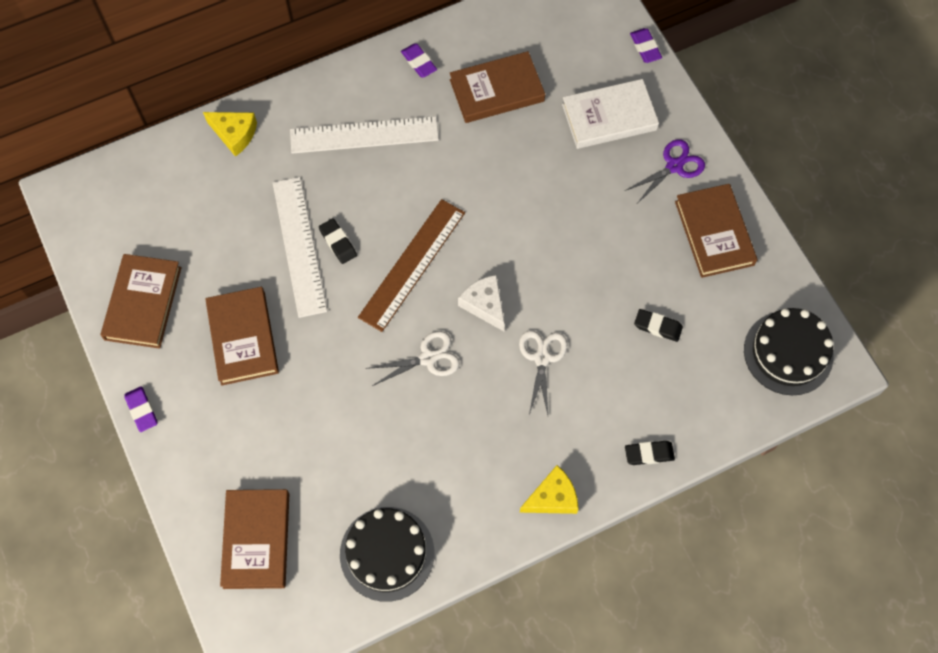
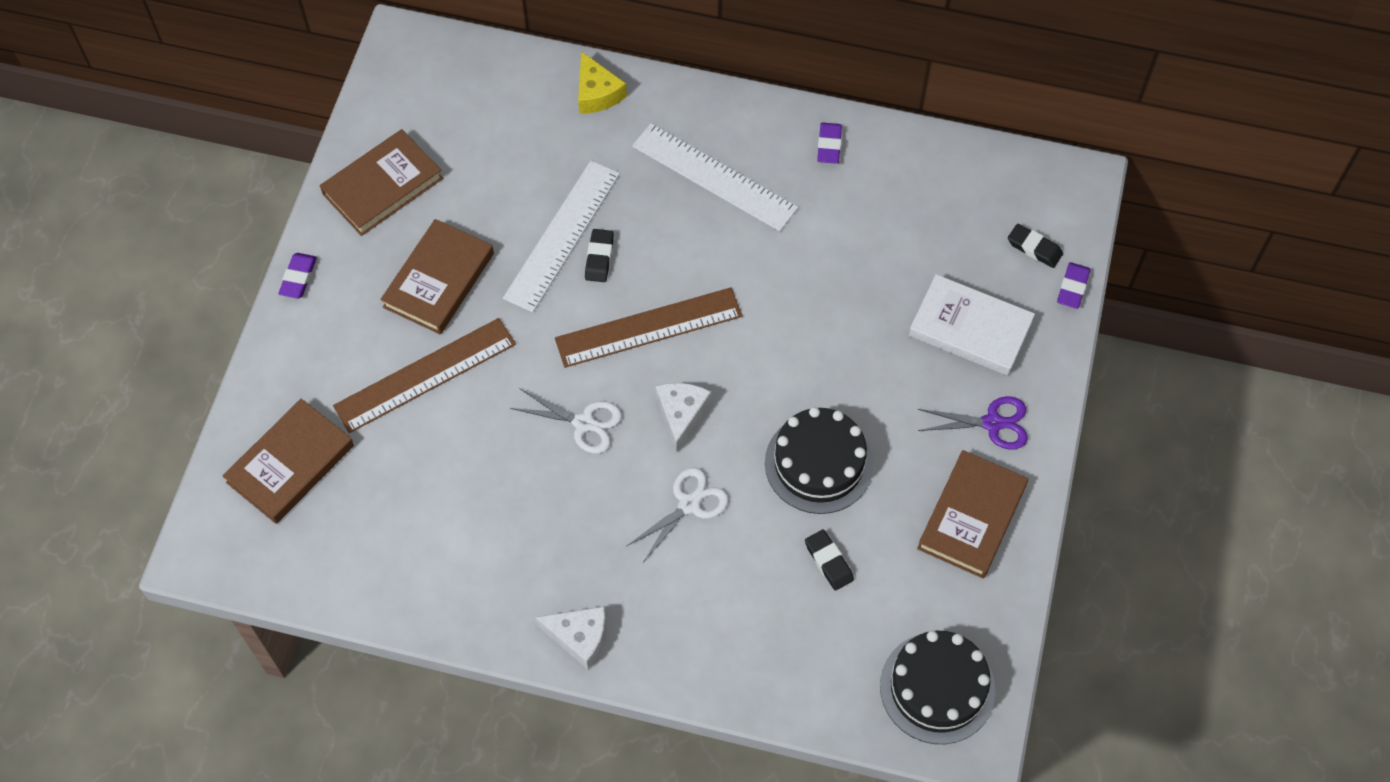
camera: 40 degrees right, 5 degrees down
(293, 408) = (425, 375): none -> brown ruler
(387, 553) = (388, 566): black cake -> black cake (819, 463)
(497, 90) = (880, 224): brown book -> none
(552, 497) = (579, 637): yellow cheese -> white cheese
(649, 454) = (707, 671): black eraser -> black eraser (1034, 248)

